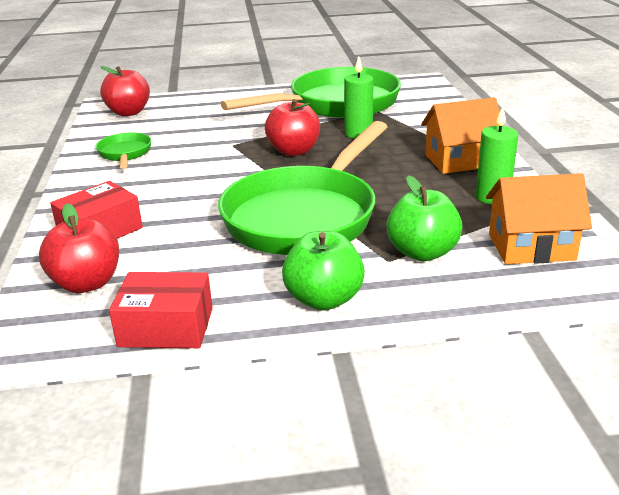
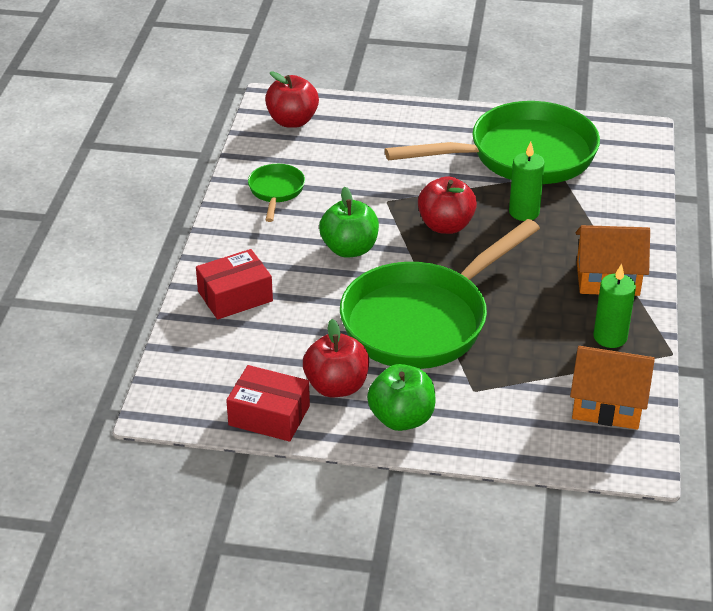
camera: 15 degrees right, 10 degrees up
(87, 283) = (215, 355): red apple -> red apple (336, 386)
(422, 252) = (507, 389): green apple -> green apple (349, 249)

